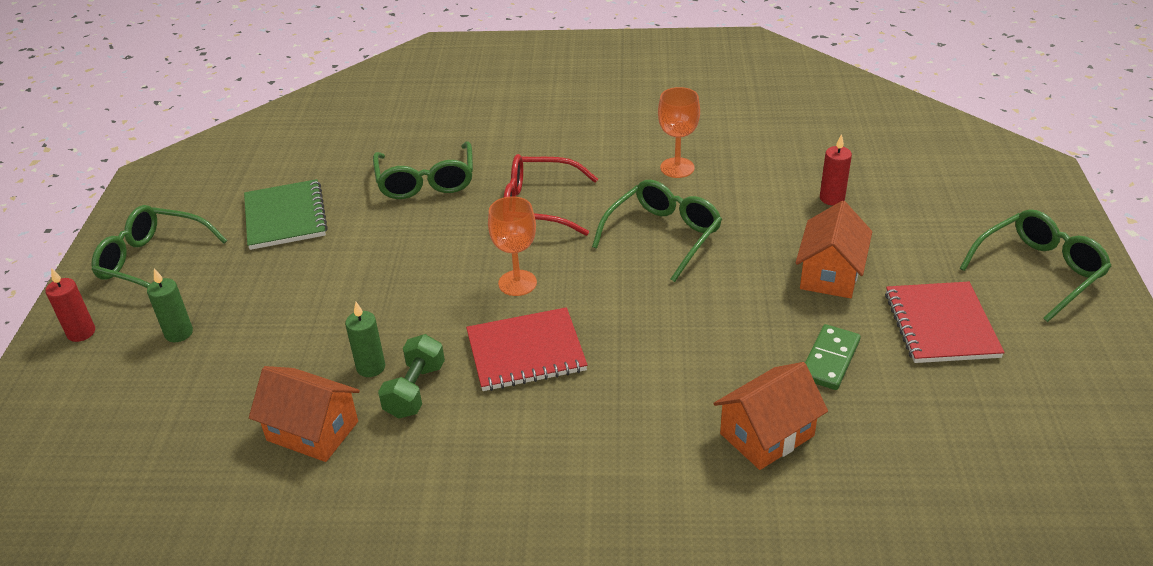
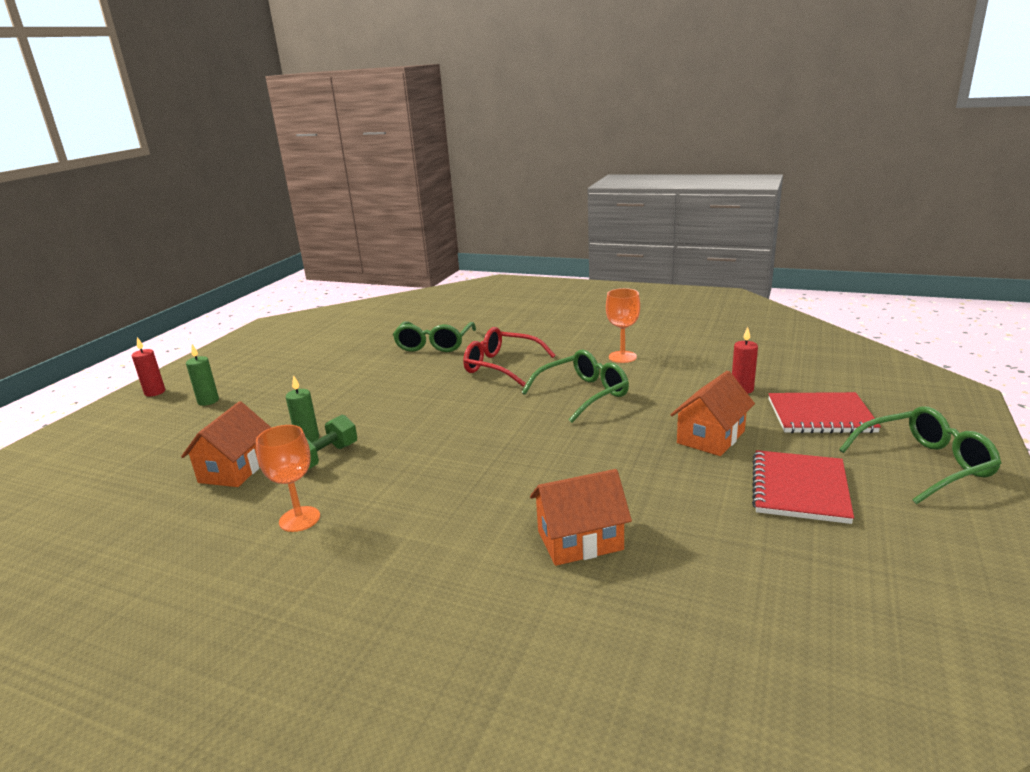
camera: 20 degrees right, 15 degrees down
(153, 262) = (230, 363): green glasses -> none
(285, 217) = (329, 352): green notebook -> none
(312, 431) = (235, 469): orange house -> orange house turned 60 degrees clockwise
(517, 283) = (451, 407): orange goblet -> orange goblet (299, 519)
(526, 352) = (423, 448): red notebook -> red notebook (820, 416)
(830, 360) = (674, 496): green domino -> none

